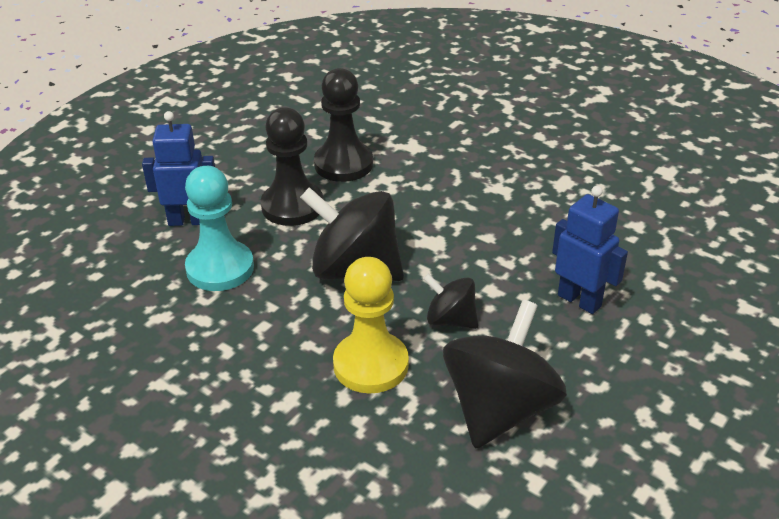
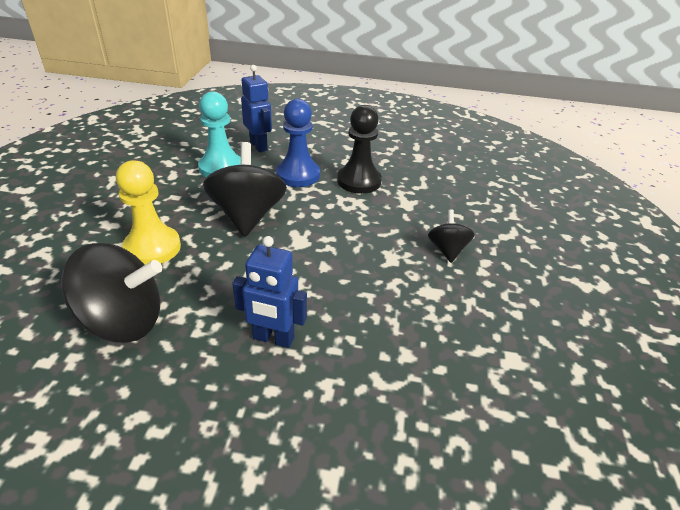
camera: 60 degrees right, 0 degrees up
(292, 206) = (298, 175): black pawn -> blue pawn
(450, 320) = (214, 272): black spinning top -> black spinning top (447, 250)
(579, 300) = (273, 338): blue robot -> blue robot turned 90 degrees clockwise

